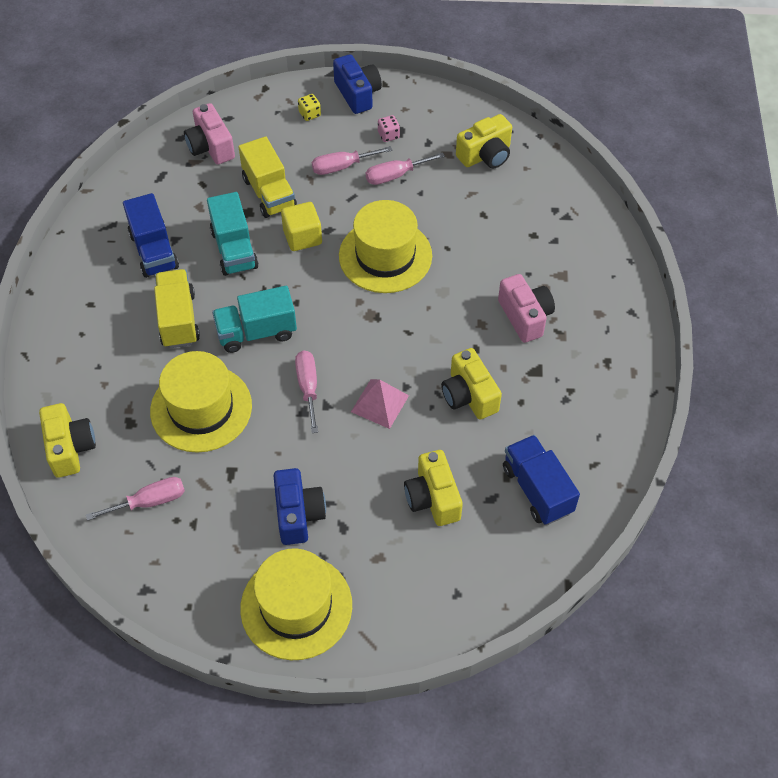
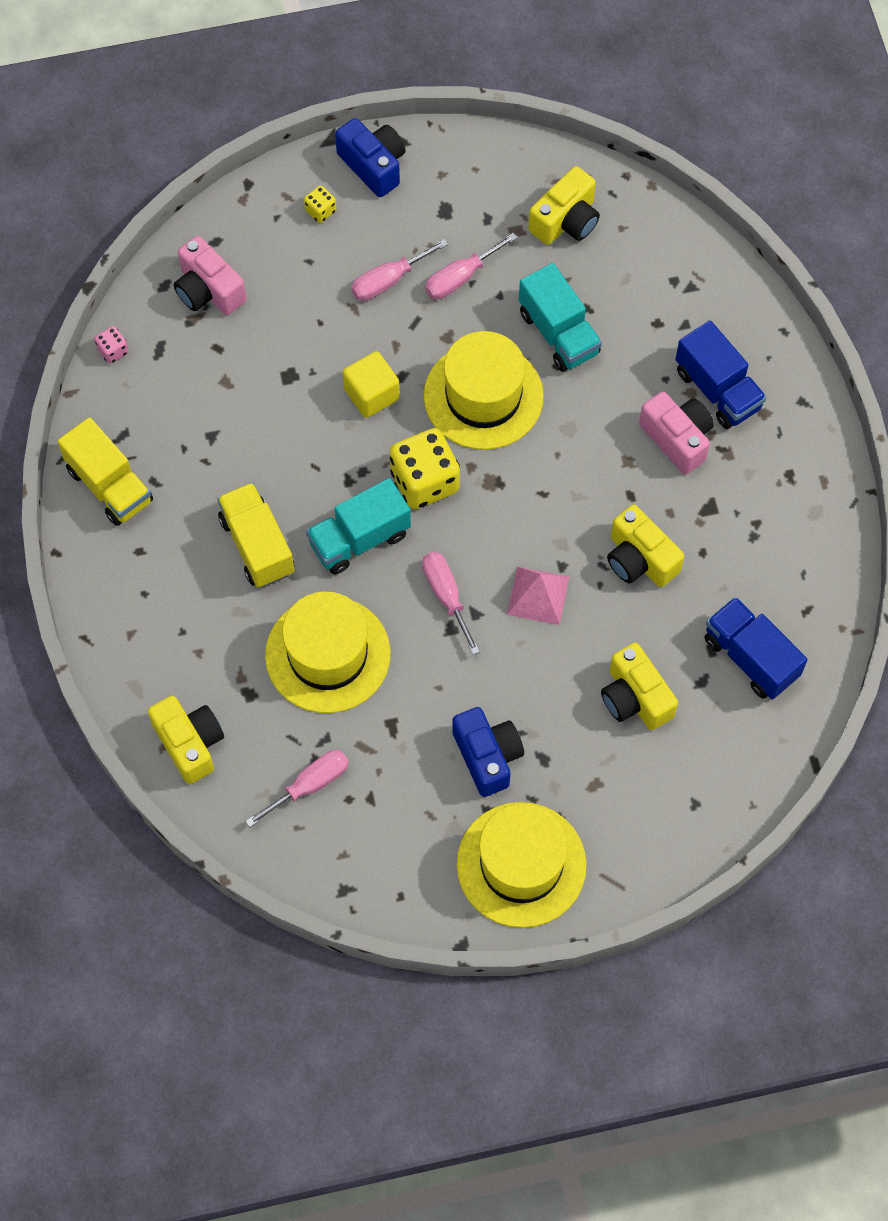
camera: 15 degrees left, 10 degrees up
(154, 251) = (191, 458): blue truck -> blue truck (718, 389)
(234, 249) = (292, 432): turquoise truck -> turquoise truck (558, 333)
(269, 193) = (308, 341): yellow truck -> yellow truck (110, 485)
(320, 304) = (424, 481): none -> yellow dice
(388, 135) = (433, 219): pink dice -> pink dice (113, 351)

